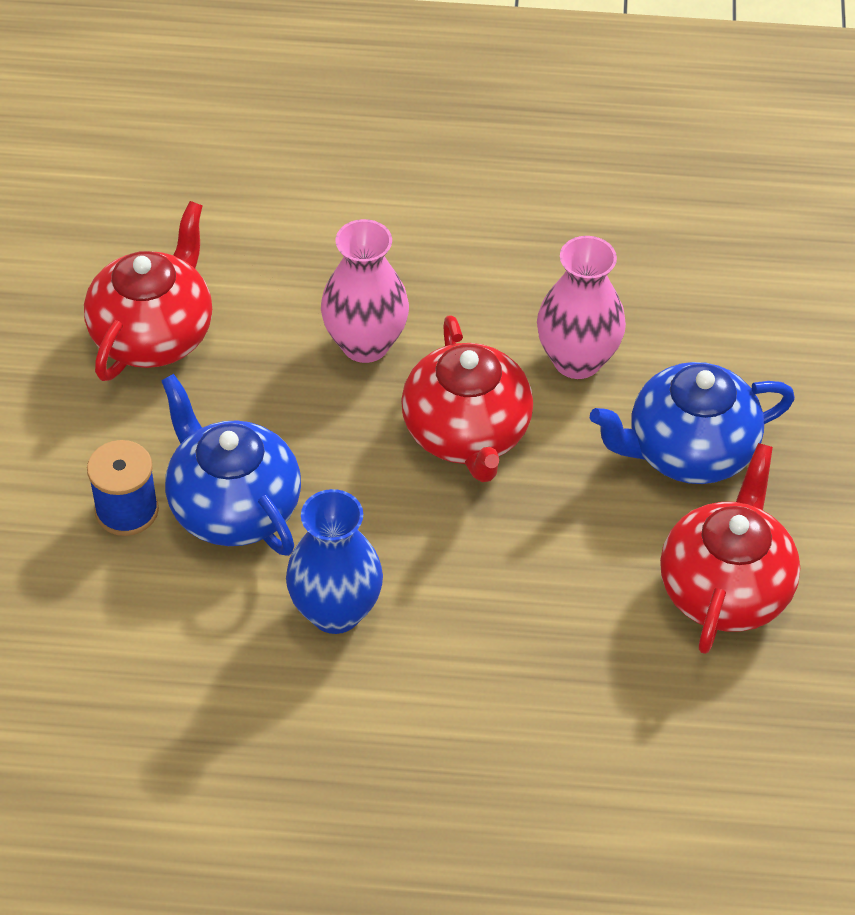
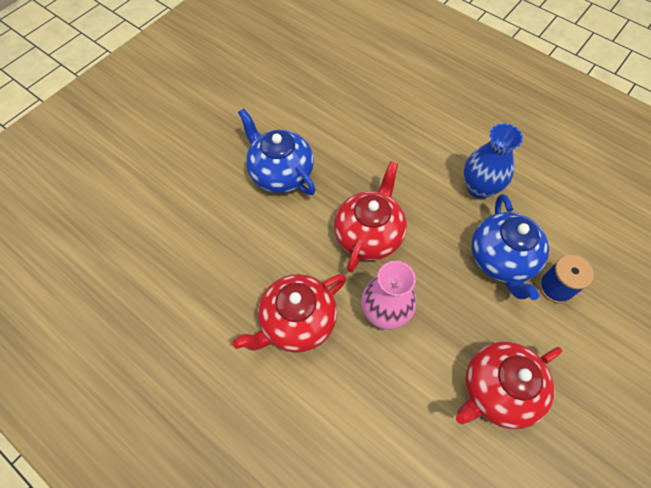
camera: 145 degrees left, 10 degrees up
(577, 360) = (289, 242): pink vase -> none
(688, 451) = (280, 173): blue teapot -> blue teapot turned 150 degrees counterclockwise
(724, 589) = (317, 116): red teapot -> red teapot (297, 322)

